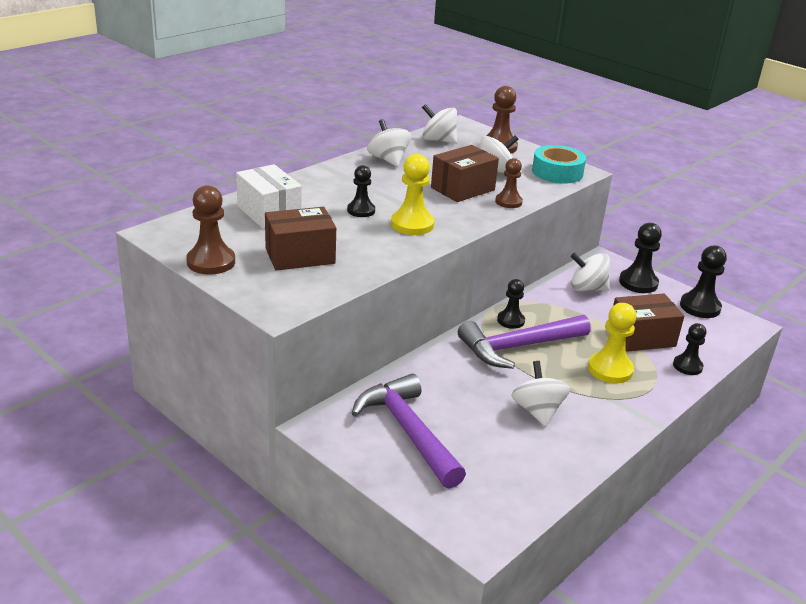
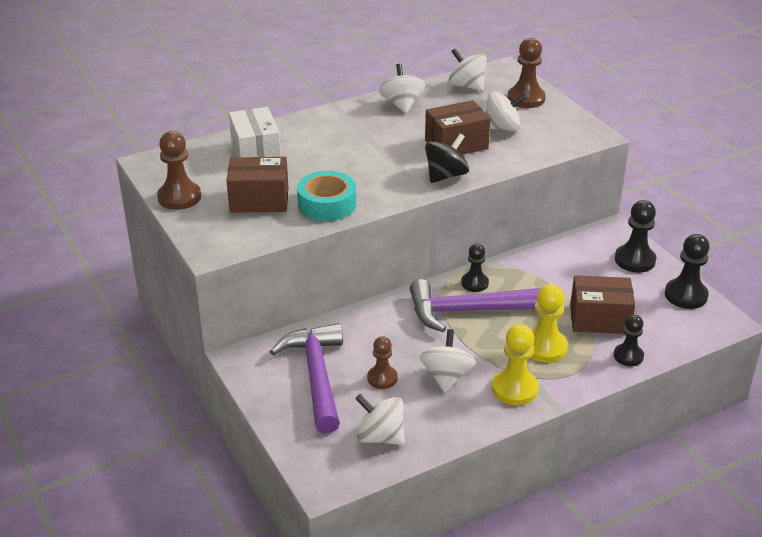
camera: 20 degrees right, 5 degrees up
(361, 210) = (342, 159): black pawn -> none
(412, 224) = (382, 179): yellow pawn -> yellow pawn (515, 389)
(471, 216) = (446, 175): none -> black spinning top
(508, 202) = (493, 164): brown pawn -> brown pawn (382, 378)
(557, 172) = (568, 134): turquoise tape -> turquoise tape (327, 204)
(587, 288) = (575, 259): white spinning top -> white spinning top (380, 437)

